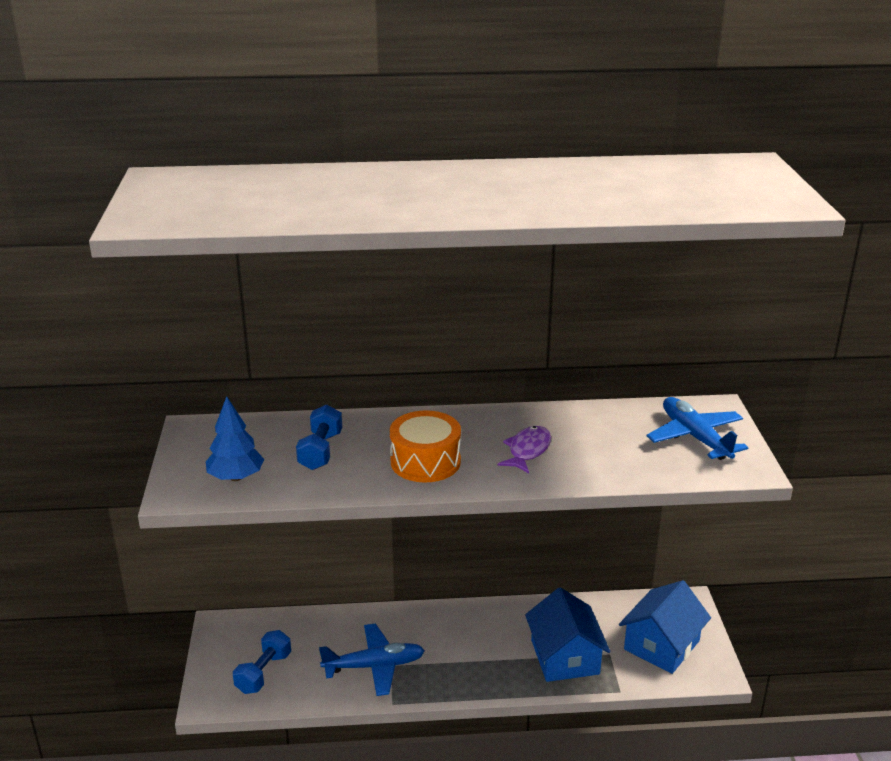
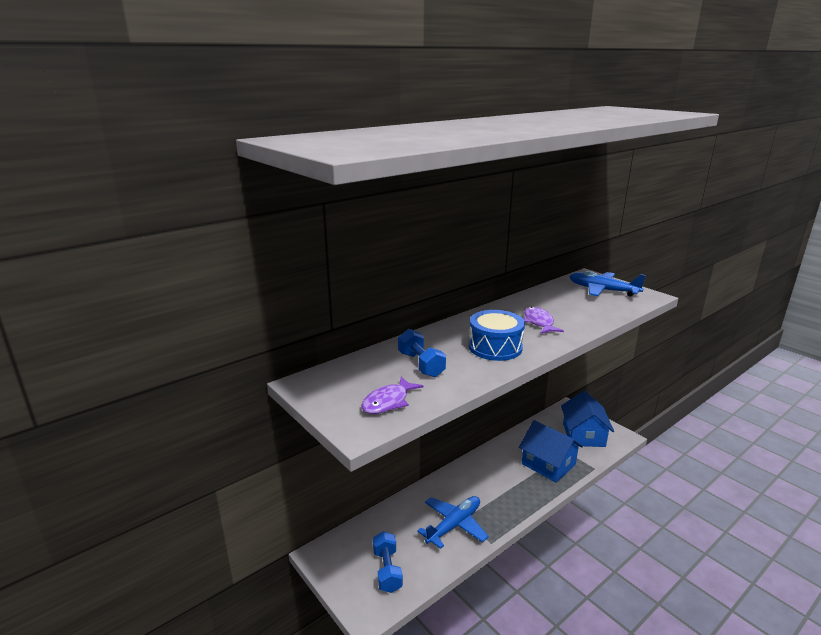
camera: 35 degrees left, 5 degrees down
(236, 477) = (388, 402): blue tree -> purple fish
(425, 462) = (495, 347): orange drum -> blue drum

